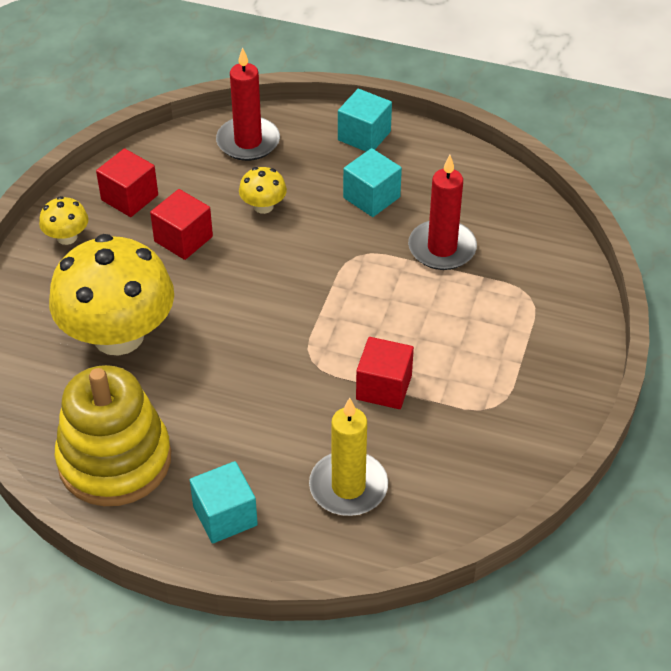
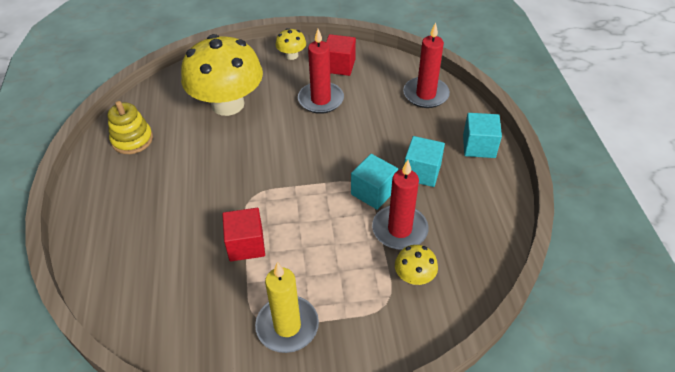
camera: 65 degrees right, 0 degrees up
(115, 460) = (132, 140): yellow stacking toy -> yellow stacking toy, size x0.57
(183, 239) = (321, 100): red cube -> red candle
(225, 516) = (105, 204): turquoise cube -> turquoise cube (373, 192)
(263, 206) = (373, 123): yellow mushroom -> yellow mushroom (414, 277)
(348, 487) = (149, 258): yellow candle -> yellow candle (287, 326)

